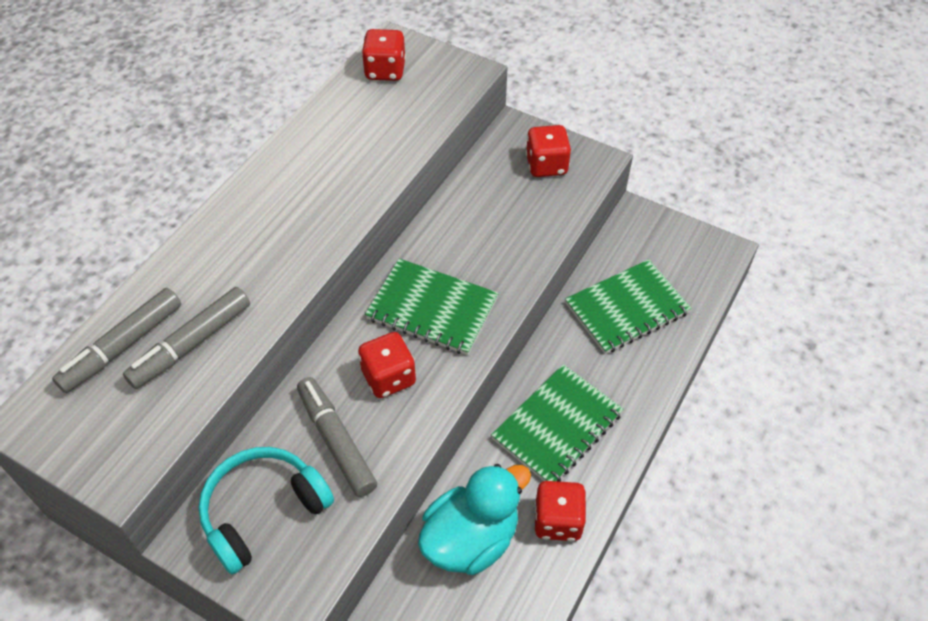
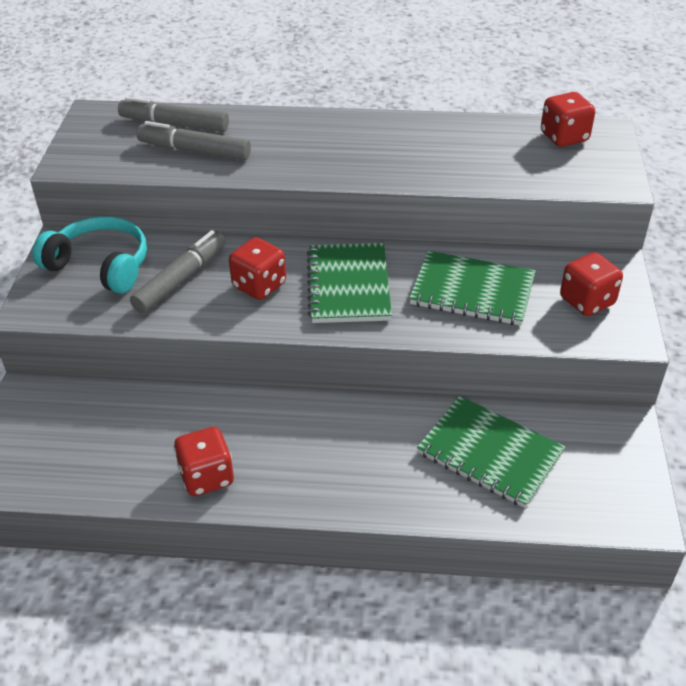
camera: 65 degrees right, 10 degrees down
(471, 538) = (161, 422): turquoise duck -> none
(557, 426) = (309, 443): green notebook -> green notebook (472, 291)

